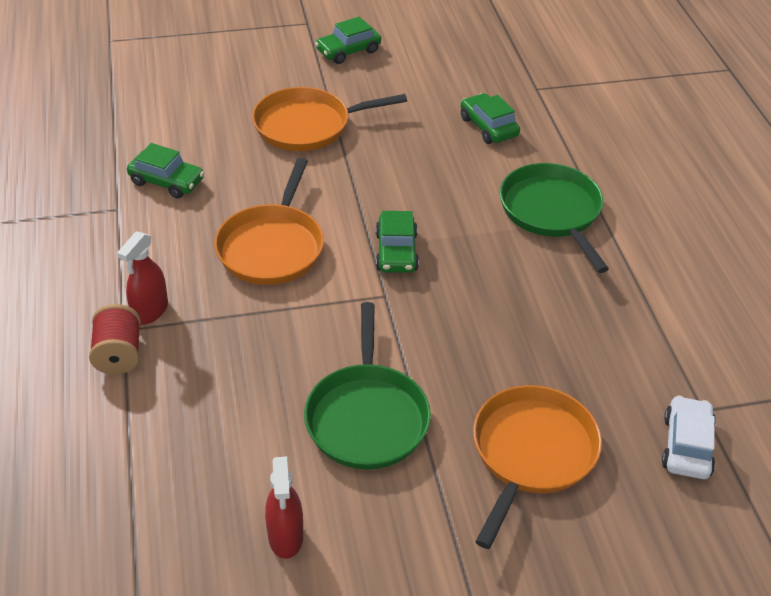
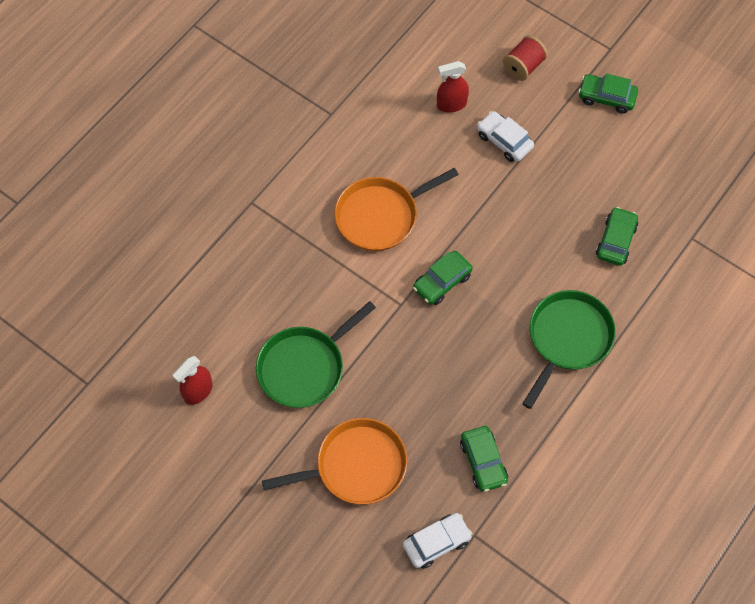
camera: 50 degrees right, 20 degrees up
(119, 354) = (233, 216): red spool -> red spool (523, 67)
(150, 311) = (275, 202): red spray bottle -> red spray bottle (451, 104)
(167, 181) = (377, 116): green car -> green car (483, 462)
(307, 126) = (504, 141): orange pan -> white car

